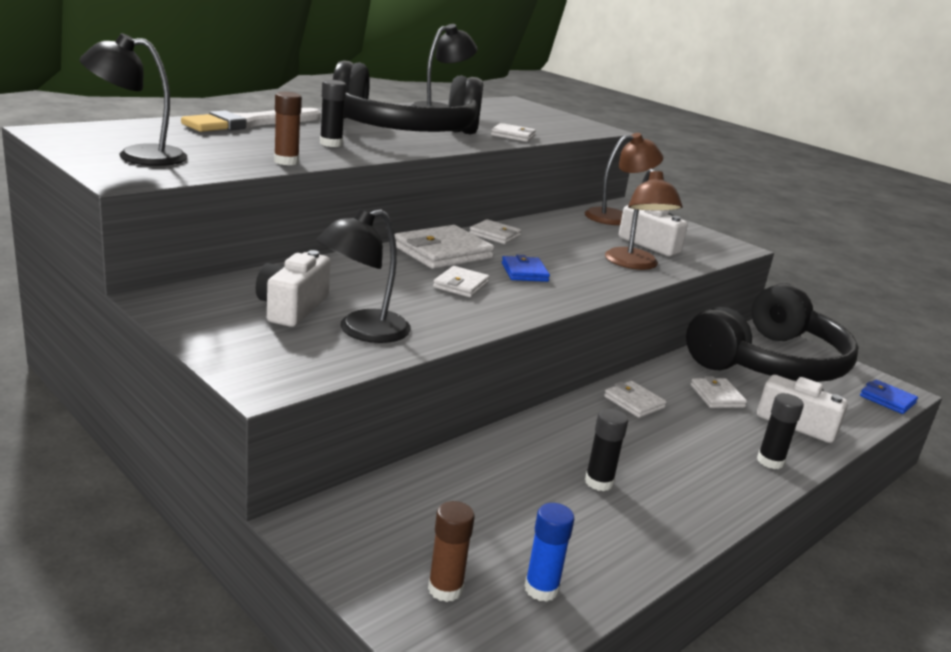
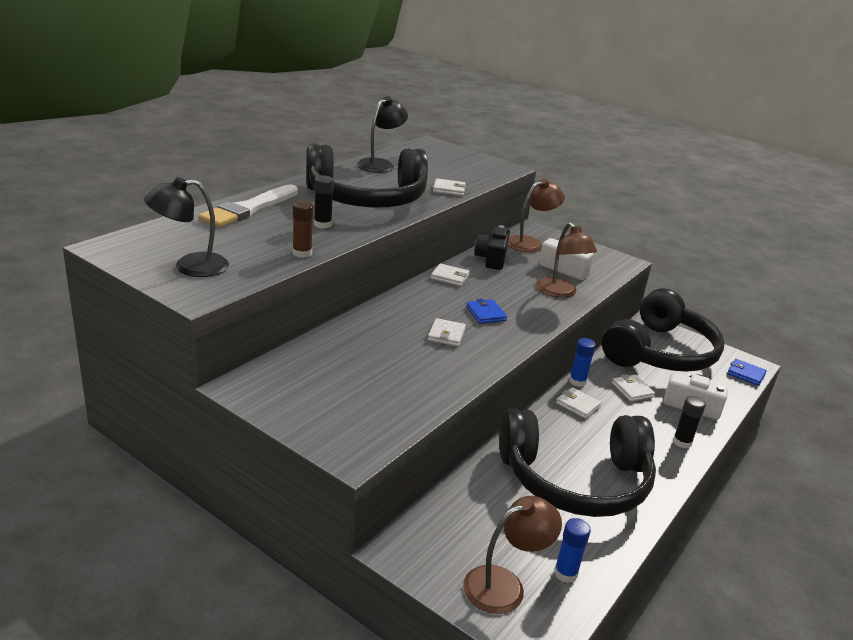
camera: 10 degrees left, 5 degrees up
(292, 308) = (337, 379): white camera -> none
(362, 331) = (397, 393): black lamp -> none
(443, 252) = (419, 302): white wallet -> none
(445, 589) = (504, 585): brown glue stick -> brown lamp
(559, 225) = (492, 258): none -> black camera
(599, 482) = (575, 480): black glue stick -> black headphones
(643, 378) = (577, 381): none -> blue glue stick

